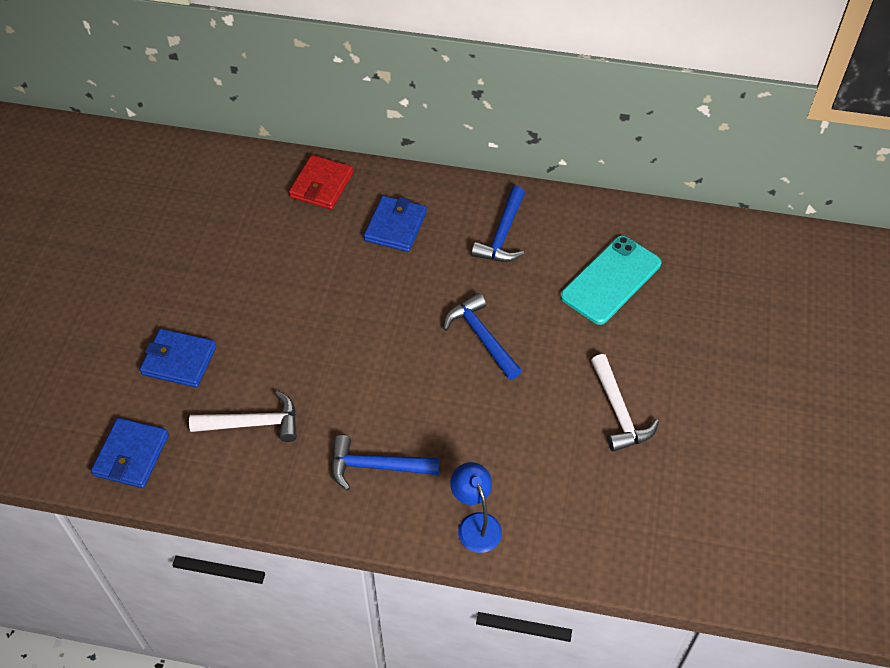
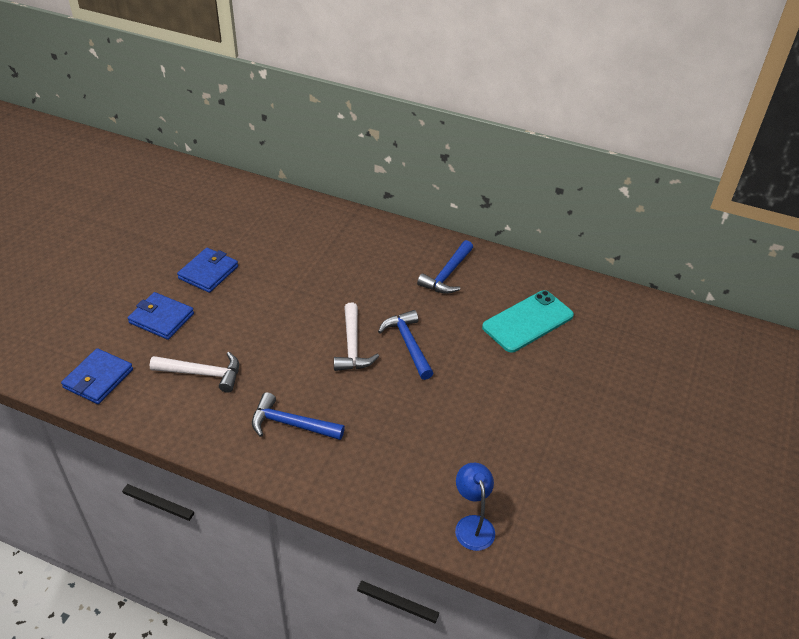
camera: 10 degrees right, 10 degrees down
(321, 185) = (315, 218): red wallet -> none
(395, 226) = (363, 255): blue wallet -> blue wallet (208, 272)
(475, 524) = (360, 484): blue lamp -> blue lamp (472, 525)
(619, 411) = (508, 420): white hammer -> white hammer (352, 346)

